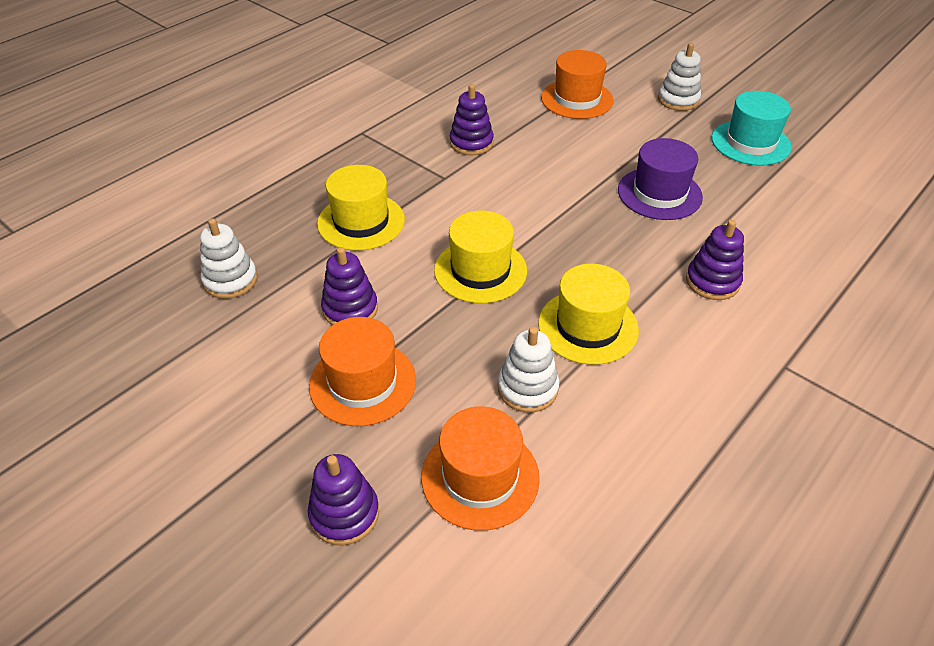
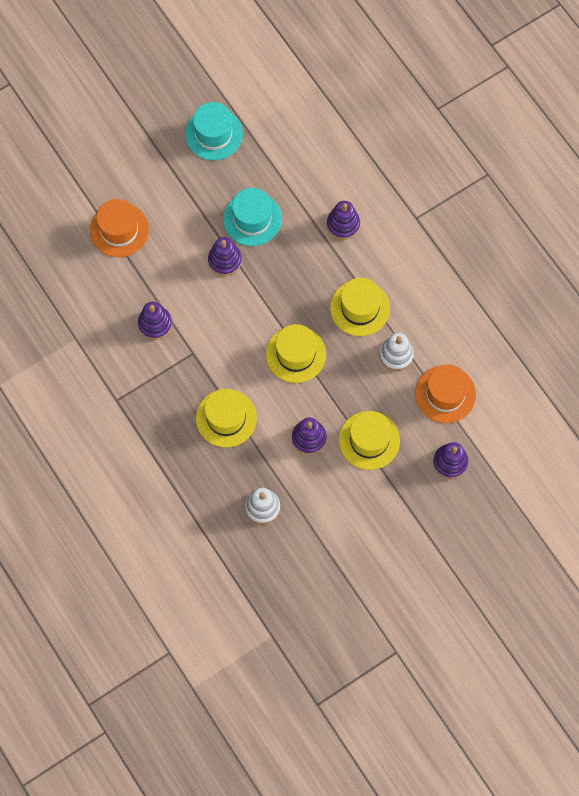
camera: 75 degrees left, 25 degrees up
(362, 382) = (369, 440): orange hat -> yellow hat
(586, 181) = (225, 260): none -> purple stacking toy
(659, 193) = (252, 219): purple hat -> turquoise hat
(678, 100) = (144, 157): white stacking toy -> none

